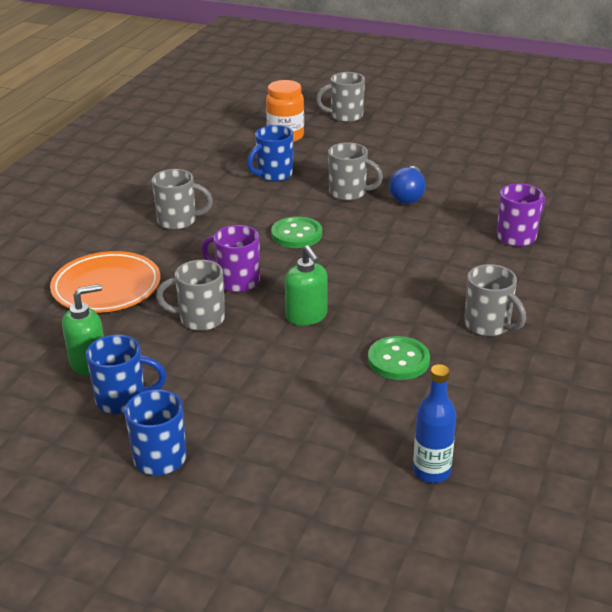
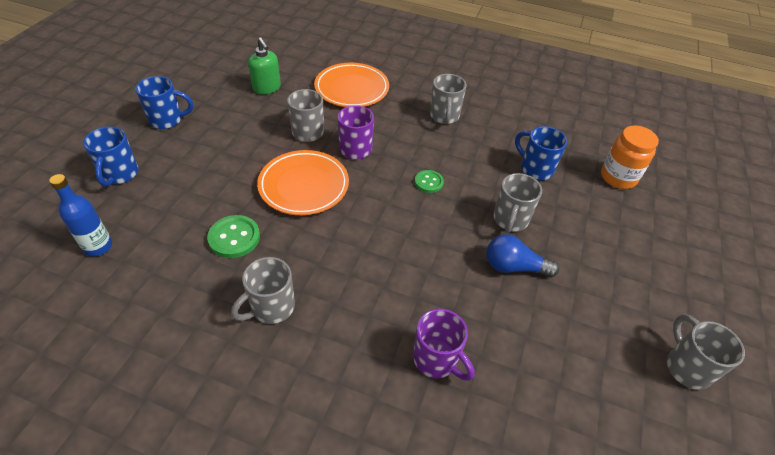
camera: 85 degrees right, 15 degrees up
(123, 400) = (226, 103): blue mug -> blue mug (119, 174)
(296, 234) = (428, 182): green button -> green button, size x0.65
(306, 316) = (304, 186): green soap dispenser -> orange plate
(345, 116) = (687, 225): grey mug -> grey mug (686, 367)

